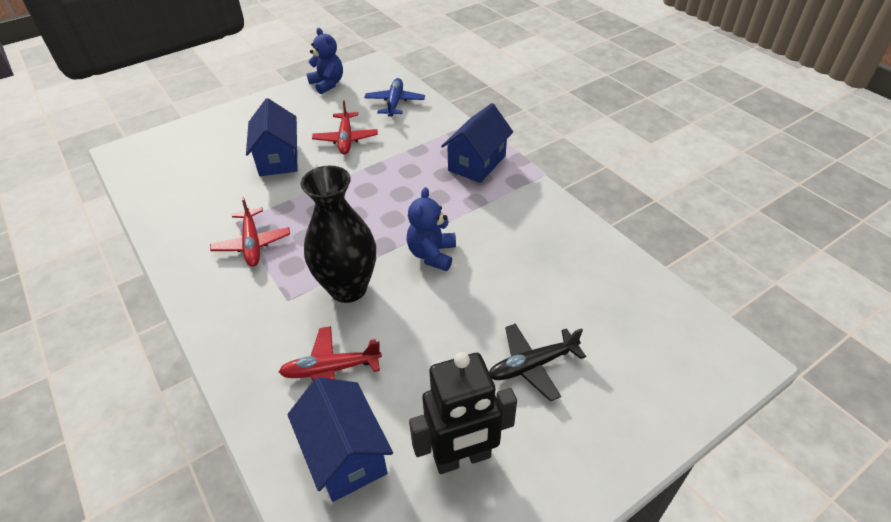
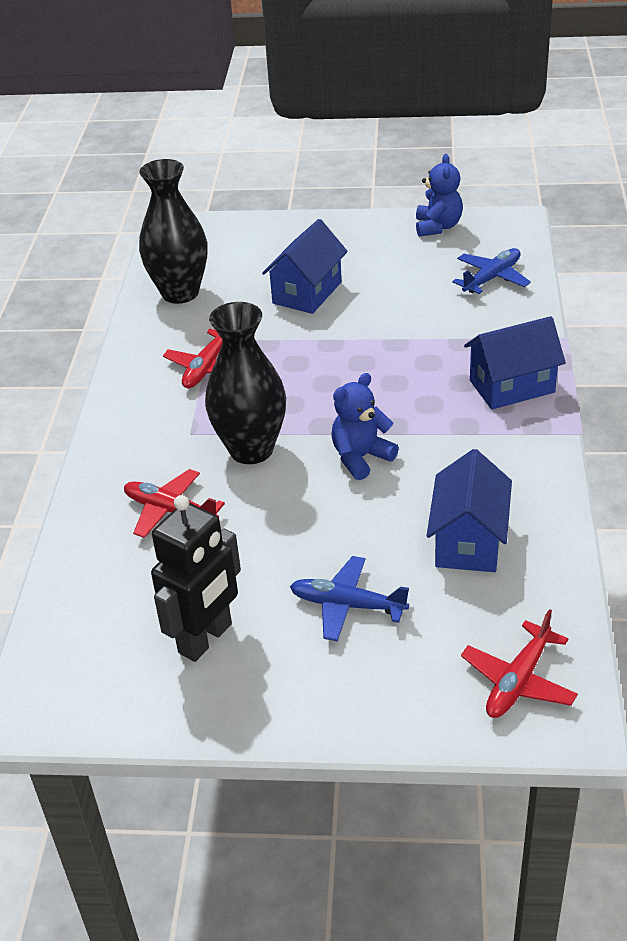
camera: 40 degrees right, 5 degrees down
(176, 198) = (180, 293): none -> black vase
(345, 454) = (119, 581): blue house -> blue house (468, 541)
(346, 139) = (395, 299): red plane -> red plane (518, 681)
(462, 458) = (206, 639): black robot -> black robot turned 75 degrees counterclockwise
(532, 365) = (347, 605): black plane -> blue plane

